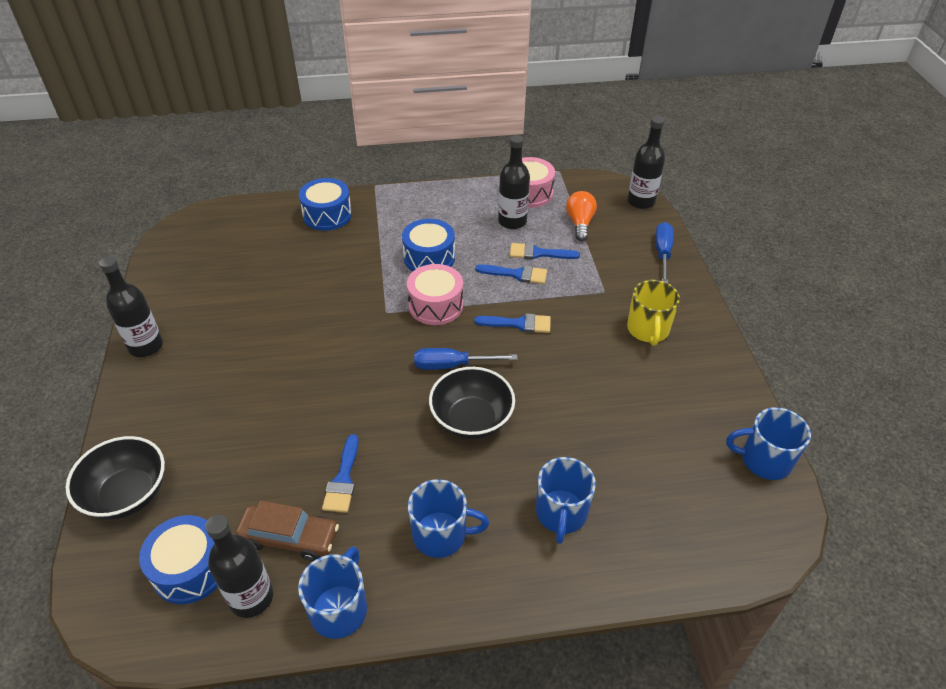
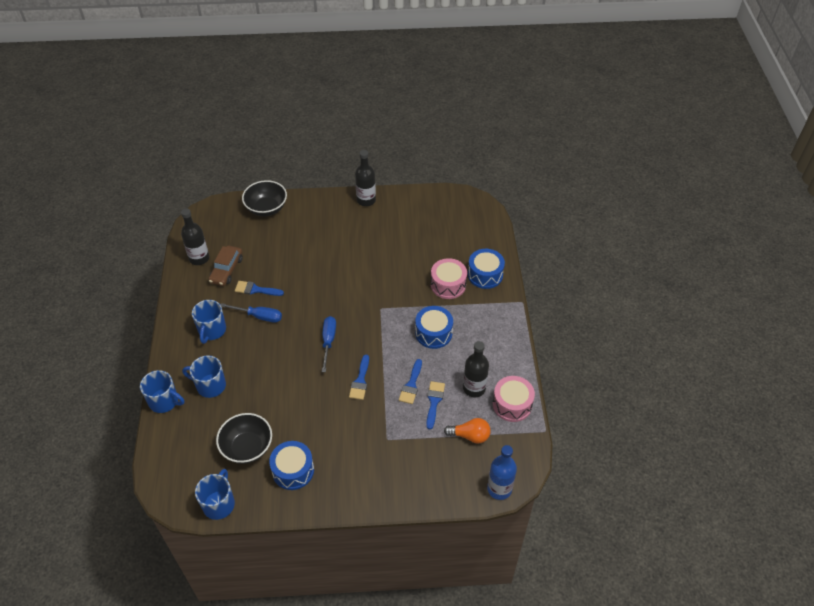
camera: 95 degrees right, 5 degrees up
(190, 569) = (220, 236): blue drum -> blue drum (293, 470)
(339, 609) = (184, 290): blue mug -> blue mug (164, 401)
(435, 305) = (384, 335): pink drum -> pink drum (448, 285)
(471, 420) = (283, 348): black bowl -> black bowl (247, 447)
(641, 201) = (499, 489): black bottle -> blue bottle
(648, 330) = (344, 460): yellow mug -> none
(662, 253) = (428, 490): blue screwdriver -> blue screwdriver (259, 316)

